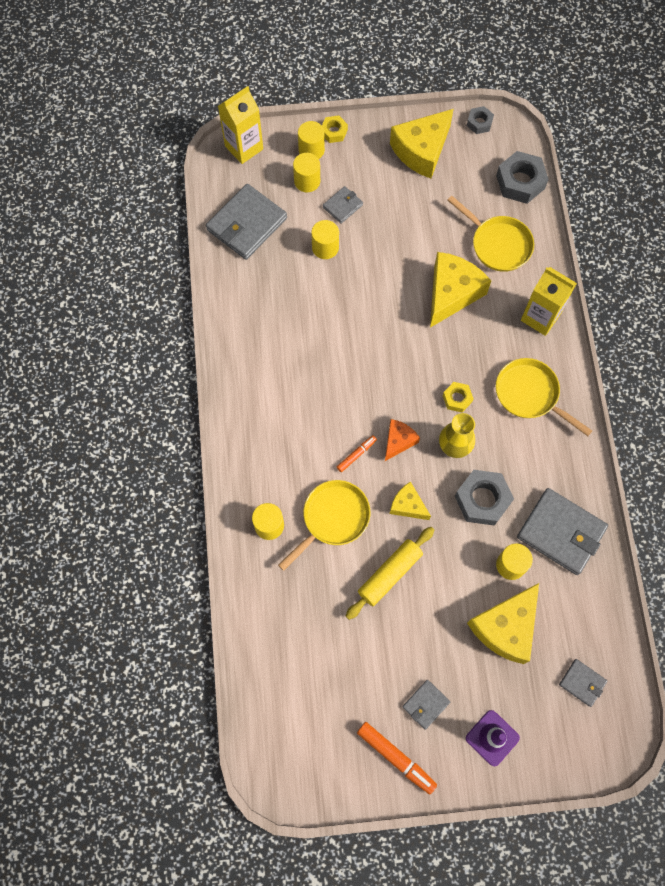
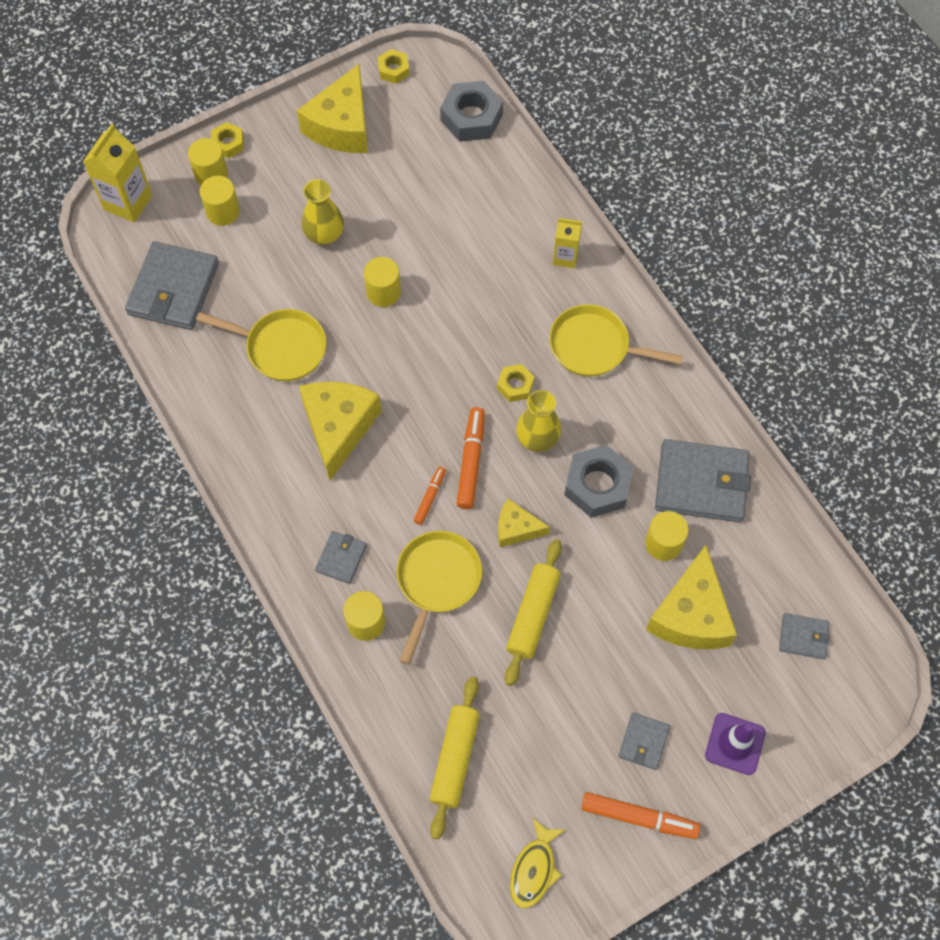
camera: 25 degrees left, 5 degrees down
(285, 652) = (455, 759): none -> yellow rolling pin
(304, 758) = (534, 869): none -> yellow fish
(325, 247) = (281, 278): yellow cylinder -> yellow cylinder (383, 292)
(342, 206) = (279, 223): grey wallet -> grey wallet (341, 558)
(371, 228) = (324, 235): none -> yellow vase
(398, 441) = (471, 461): orange cheese -> orange marker
(452, 293) = (453, 271): yellow cheese -> yellow cheese (338, 427)
(479, 123) = (393, 70): grey nut -> yellow nut
(498, 244) = (479, 196): yellow pan -> yellow pan (281, 348)
(540, 317) = (565, 257): yellow carton -> yellow carton, size x0.62

